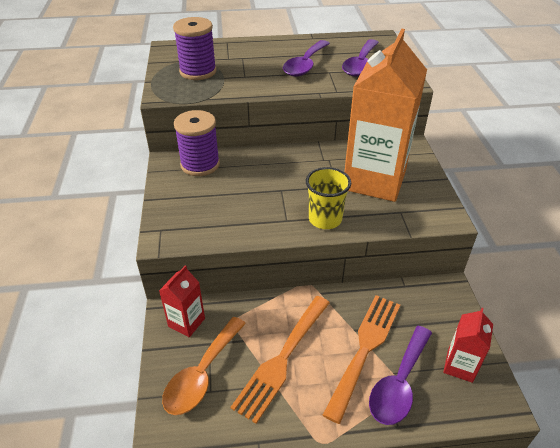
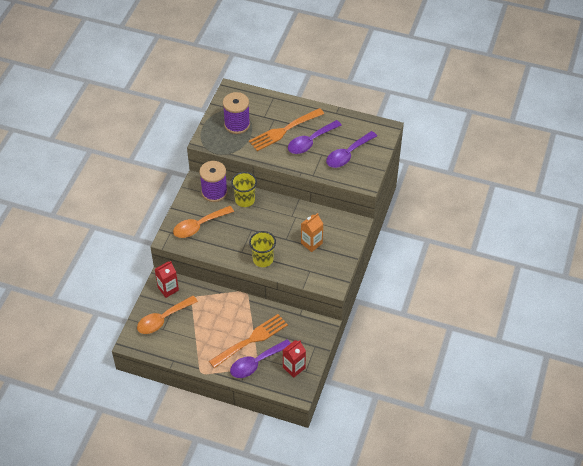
camera: 25 degrees right, 10 degrees up
(201, 208) = (199, 226): none -> orange spoon
(248, 161) = (245, 200): none -> yellow cup
(282, 359) = (206, 328): orange fork -> orange fork (284, 131)
(374, 180) = (311, 243): orange carton -> orange carton, size x0.44

